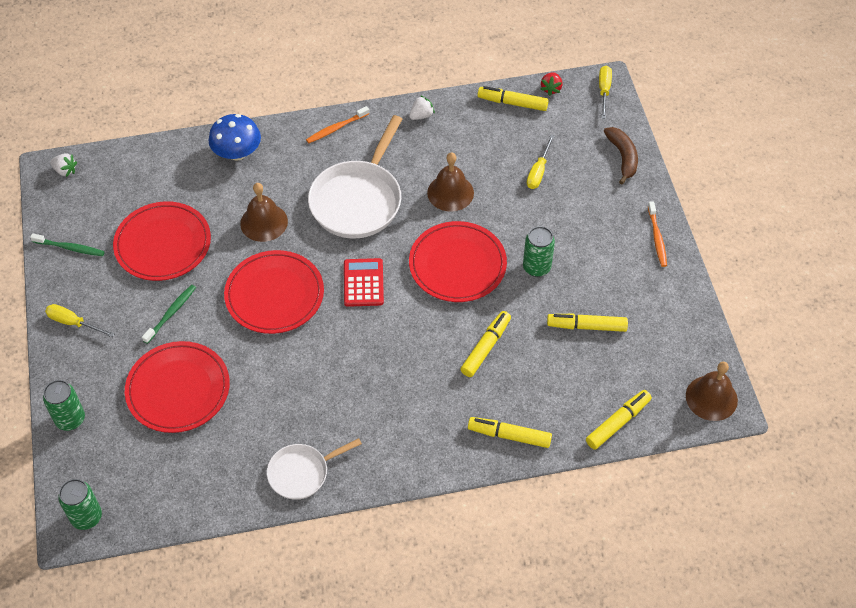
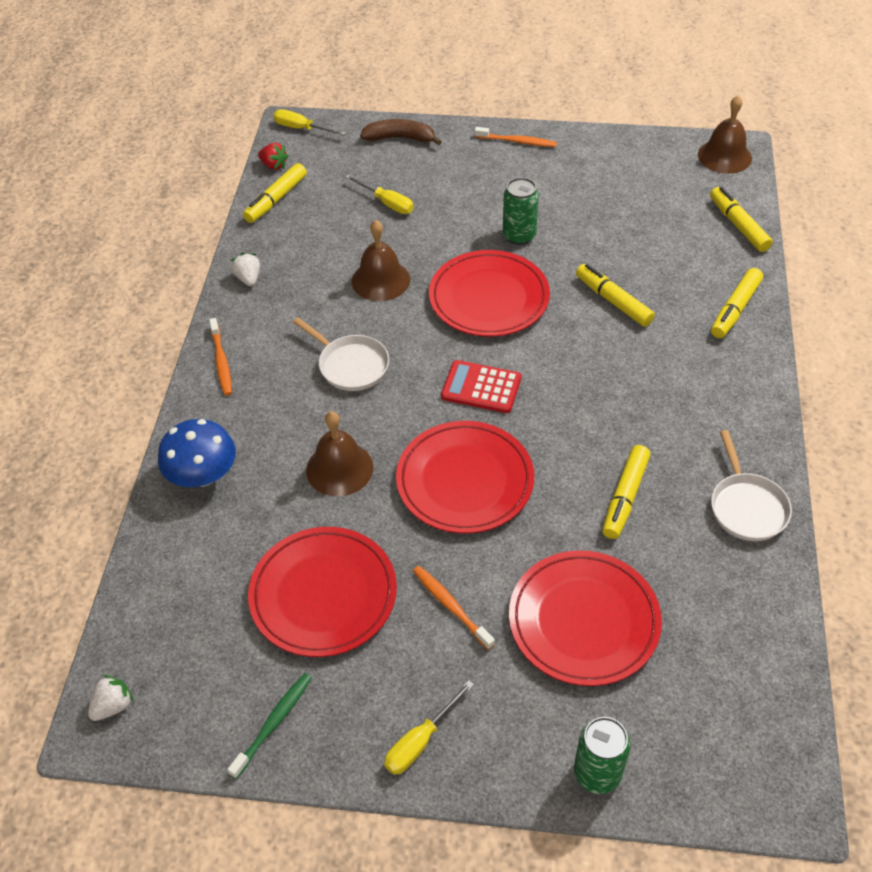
camera: 70 degrees left, 5 degrees down
(86, 517) = (771, 777): green can -> none
(171, 313) = (451, 606): green toothbrush -> orange toothbrush
(358, 200) = (350, 365): white pan -> white pan, size x0.57
(586, 326) = (611, 218): yellow marker -> yellow marker (625, 497)

